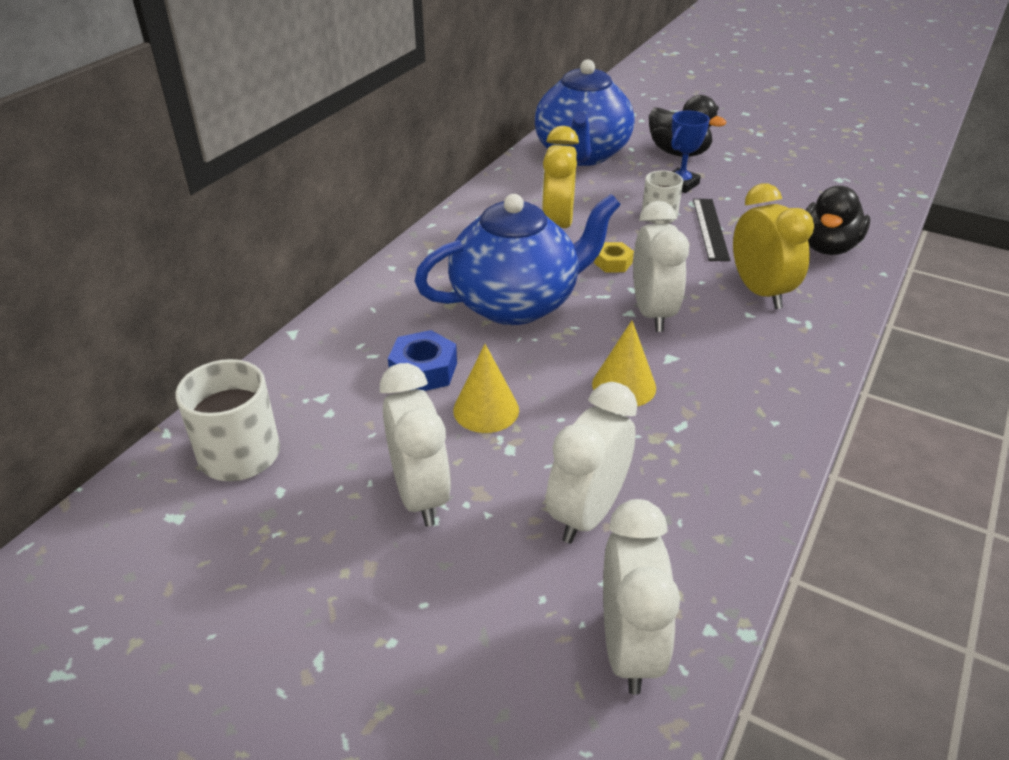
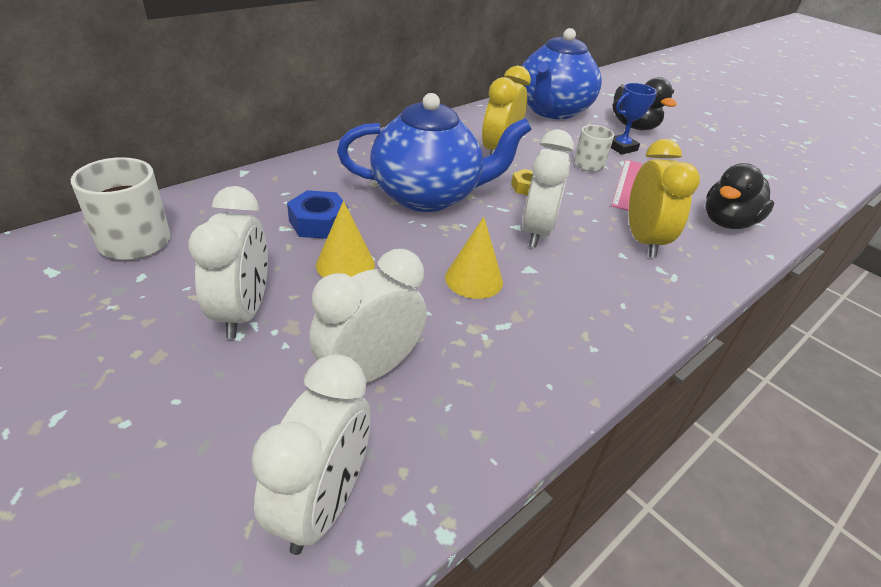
camera: 15 degrees right, 0 degrees up
(710, 229) = (627, 184): black ruler -> pink ruler

